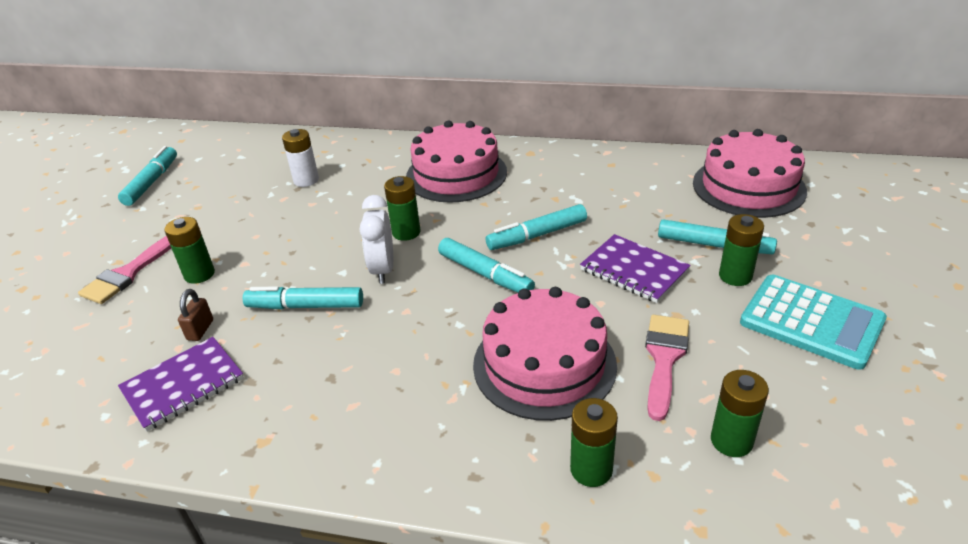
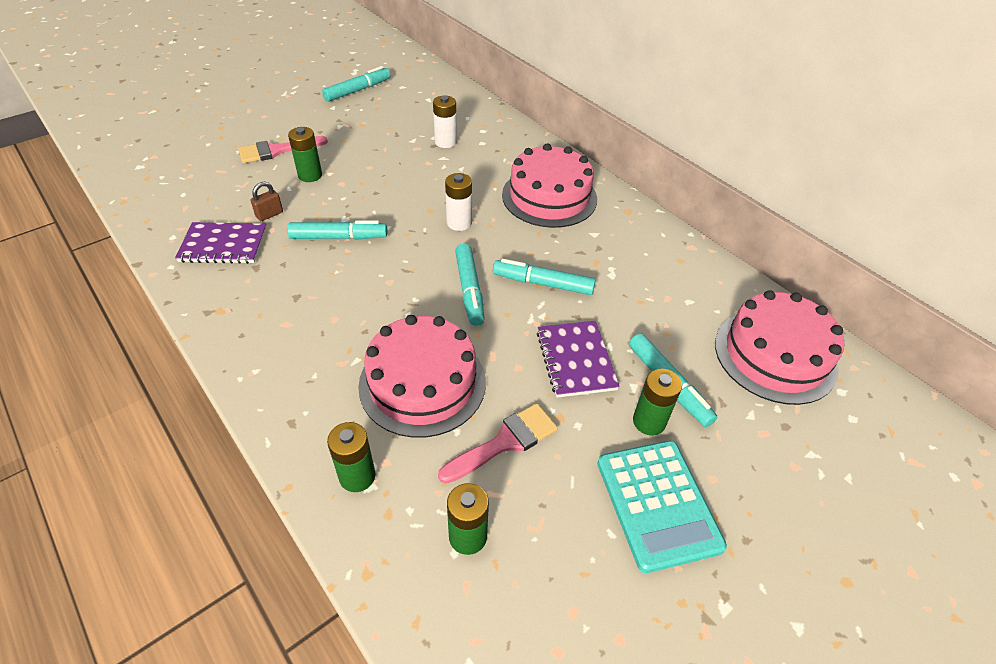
camera: 35 degrees right, 10 degrees up
(305, 306) = (339, 237): turquoise marker -> turquoise marker turned 135 degrees clockwise
(383, 269) = (411, 241): white clock -> none
(406, 232) = (459, 223): green battery -> white battery

